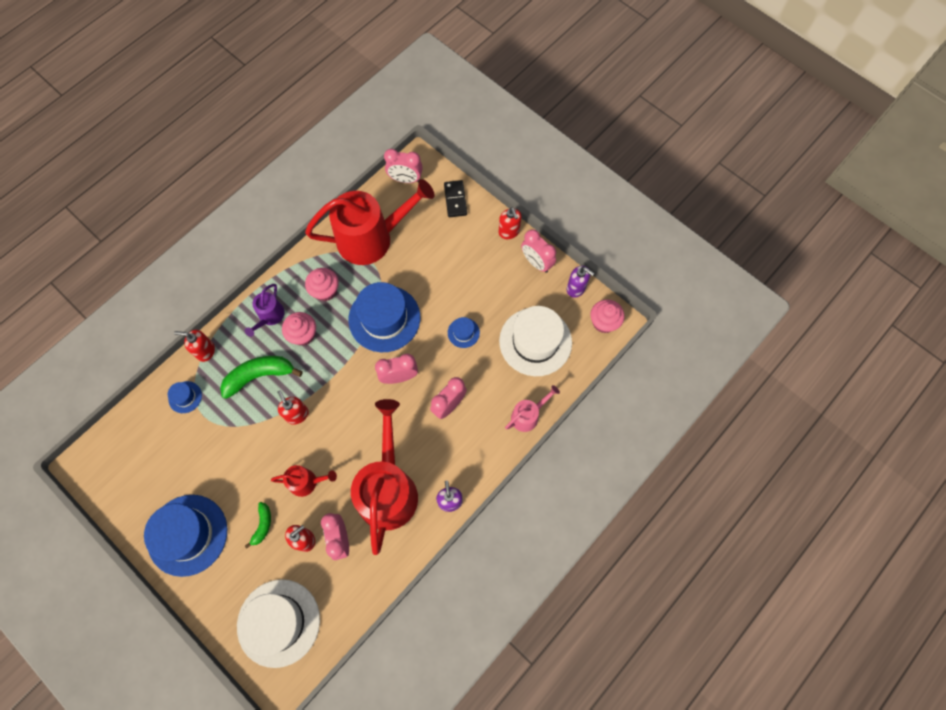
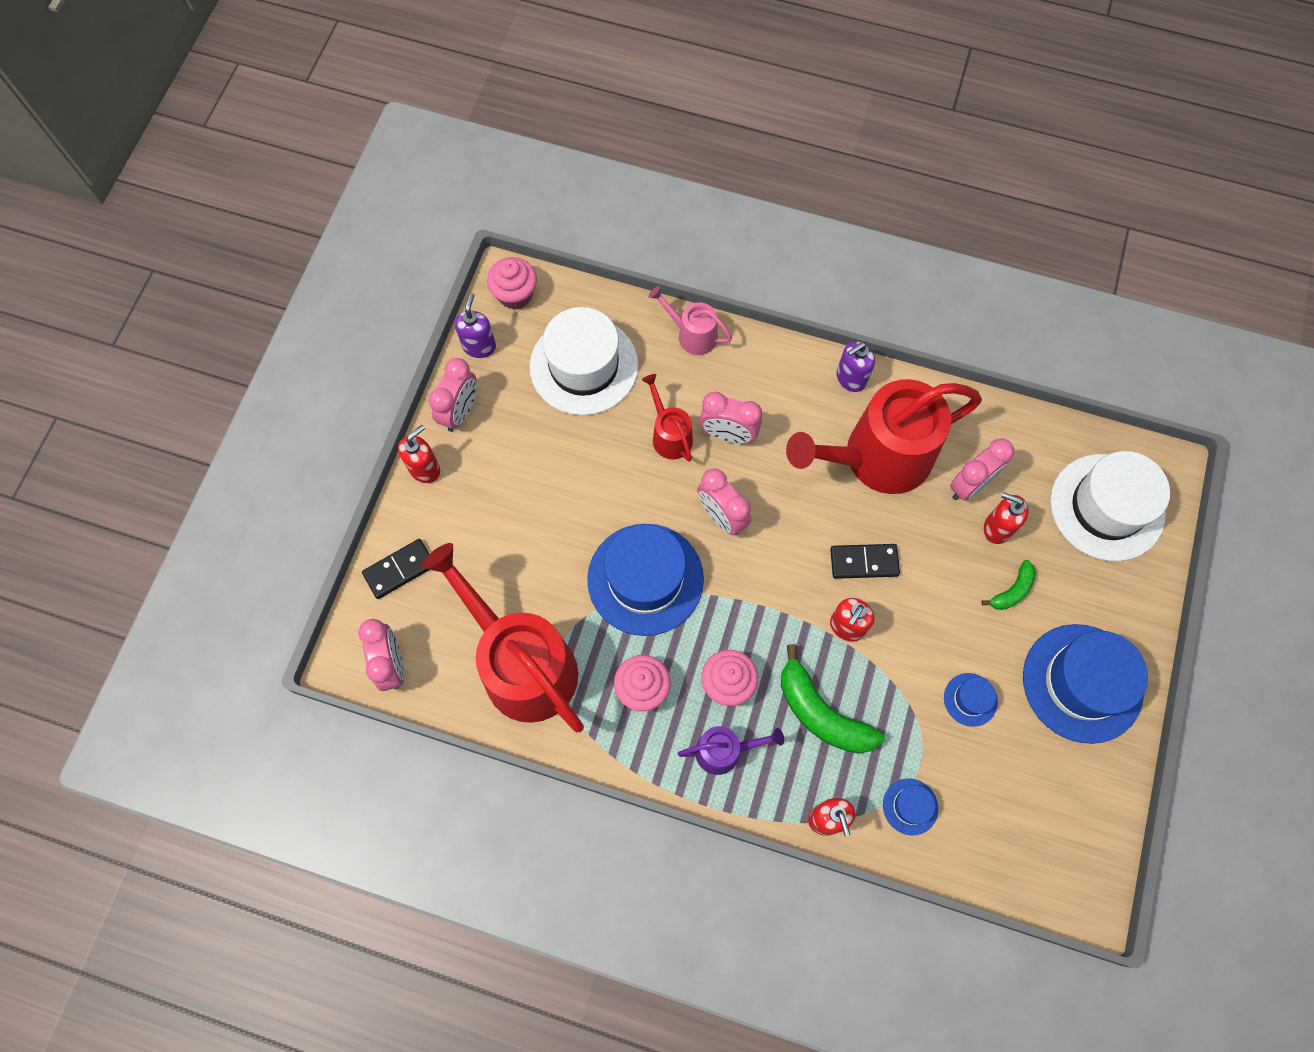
camera: 115 degrees left, 0 degrees up
(262, 525) = (1012, 590): green banana -> green banana turned 150 degrees clockwise
(306, 482) = (927, 564): red watering can -> red watering can (669, 435)
(328, 444) = (864, 562): none -> black domino
(463, 332) = (615, 462): blue hat -> blue hat (970, 699)

